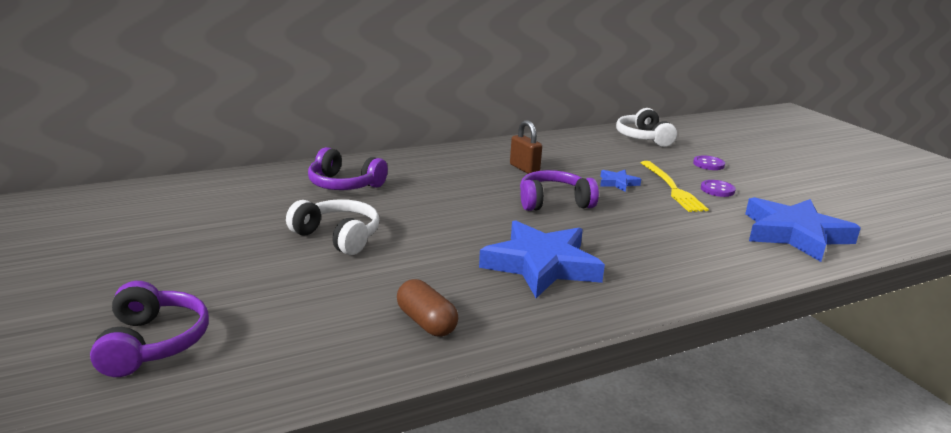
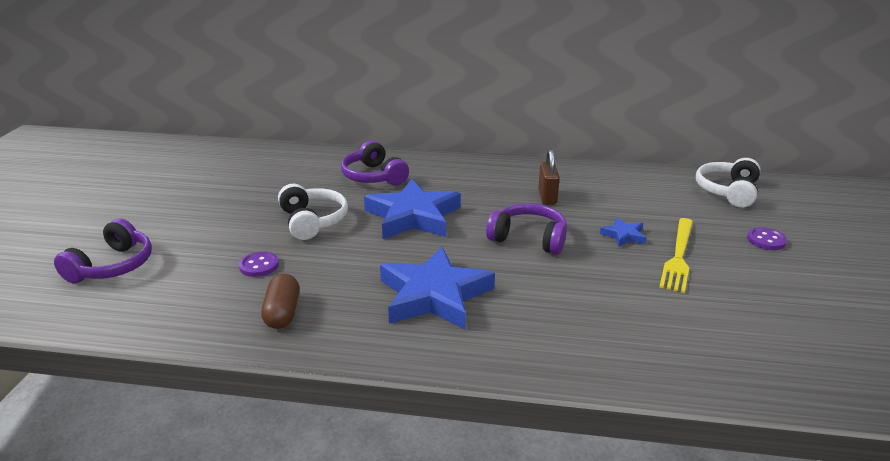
camera: 35 degrees right, 5 degrees up
(717, 190) = (732, 272): purple button -> purple button (259, 266)
(794, 234) = (754, 350): blue star -> blue star (413, 216)

